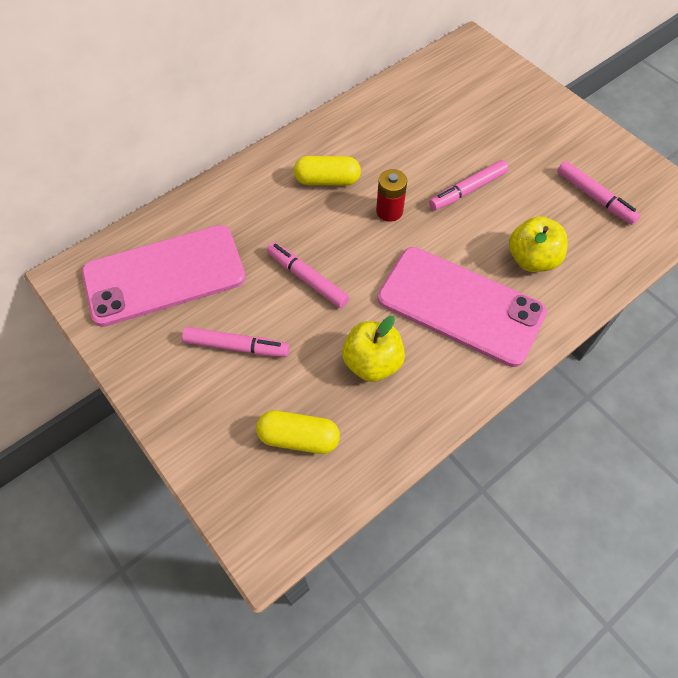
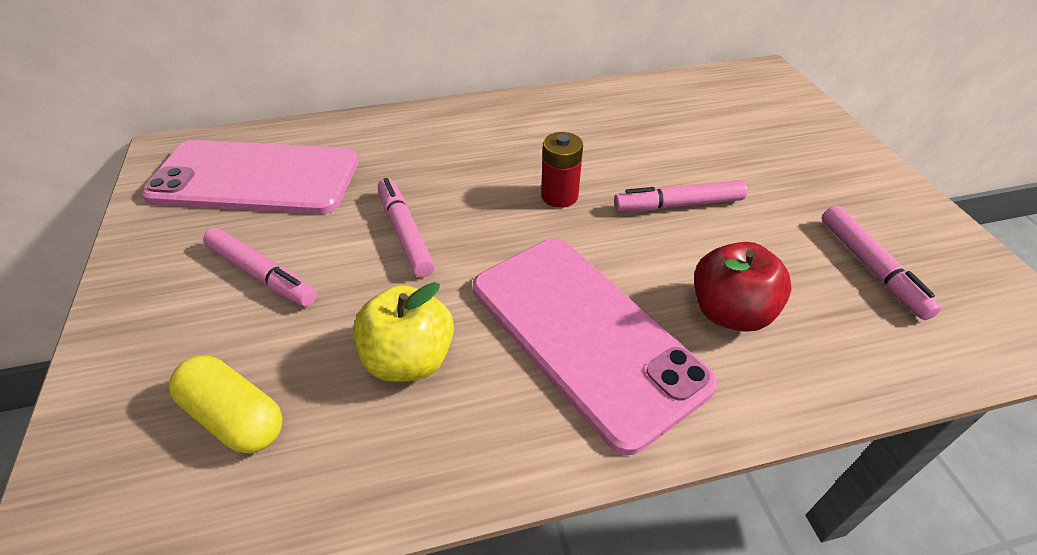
camera: 25 degrees right, 15 degrees down
(327, 180) = (506, 146): yellow capsule -> none
(531, 259) = (729, 312): yellow apple -> red apple

